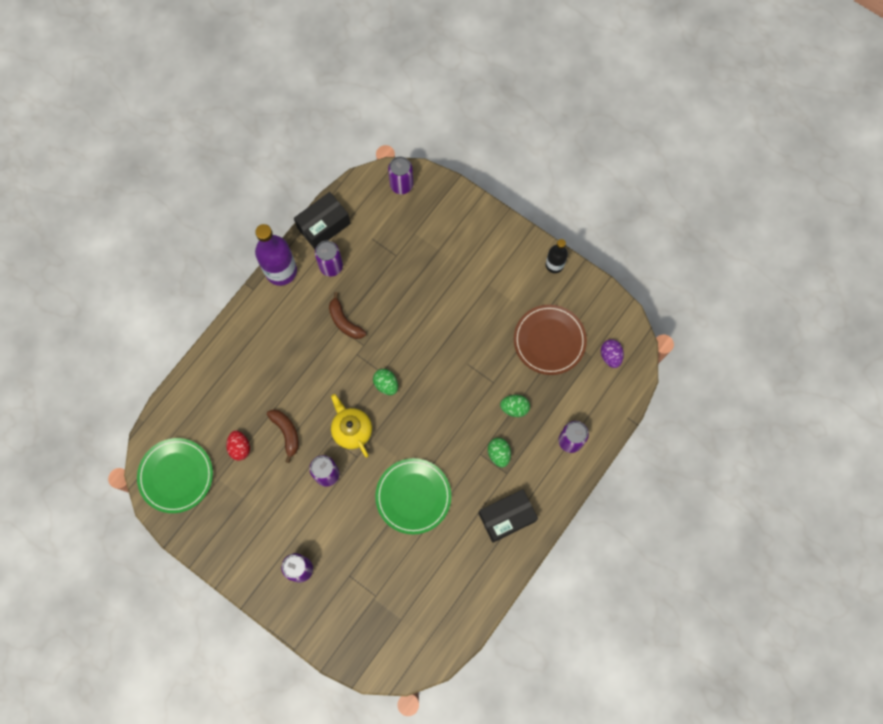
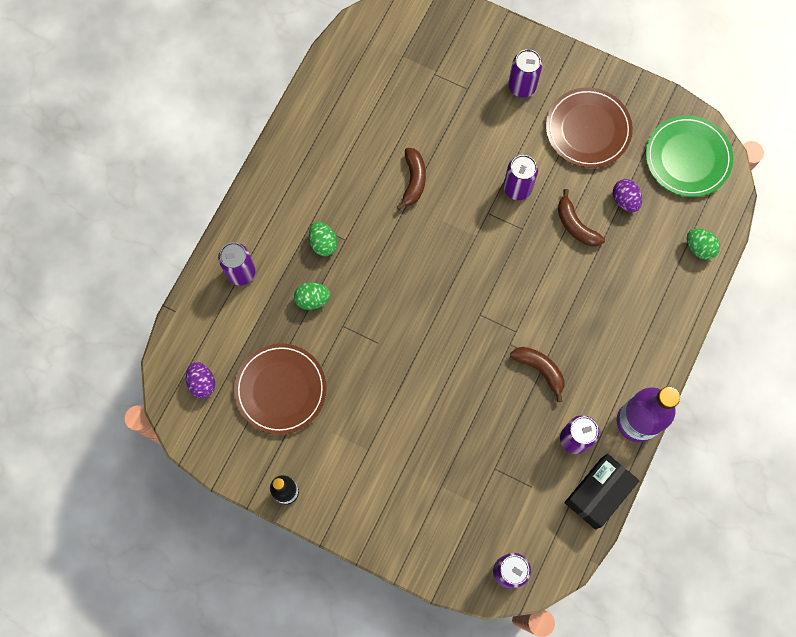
camera: 170 degrees right, 0 degrees up
(240, 447) = (625, 200): red egg -> purple egg
(253, 517) = (588, 129): none -> brown plate
(352, 430) = (500, 241): yellow teapot -> none
(386, 384) = (471, 301): green egg -> green egg (699, 248)
(413, 496) = (414, 180): green plate -> brown banana
(506, 517) = (304, 176): black box -> none

